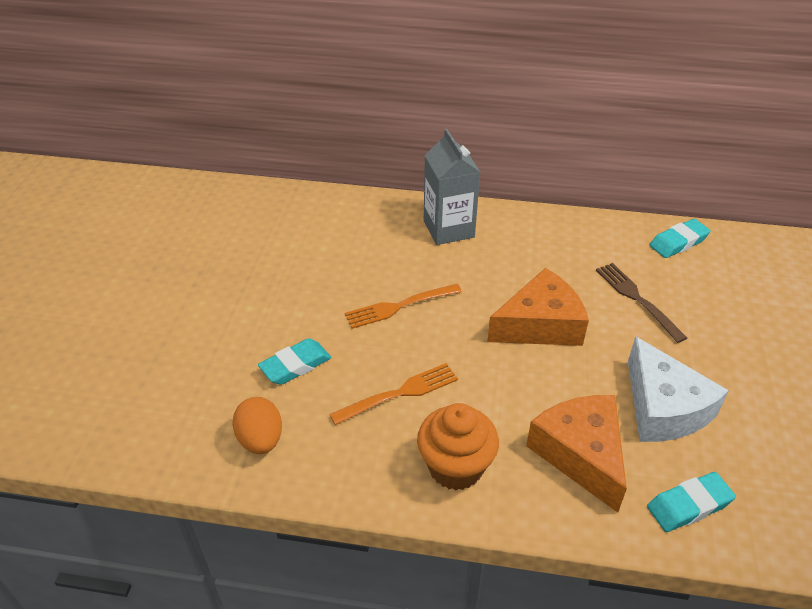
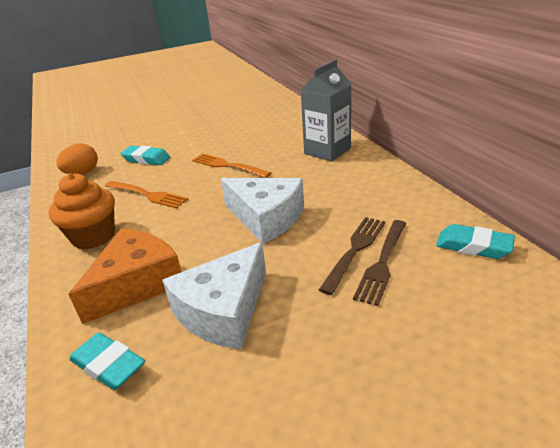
camera: 60 degrees right, 10 degrees down
(540, 325) = (266, 218): orange cheese -> white cheese
(665, 294) = (382, 263): none -> brown fork

